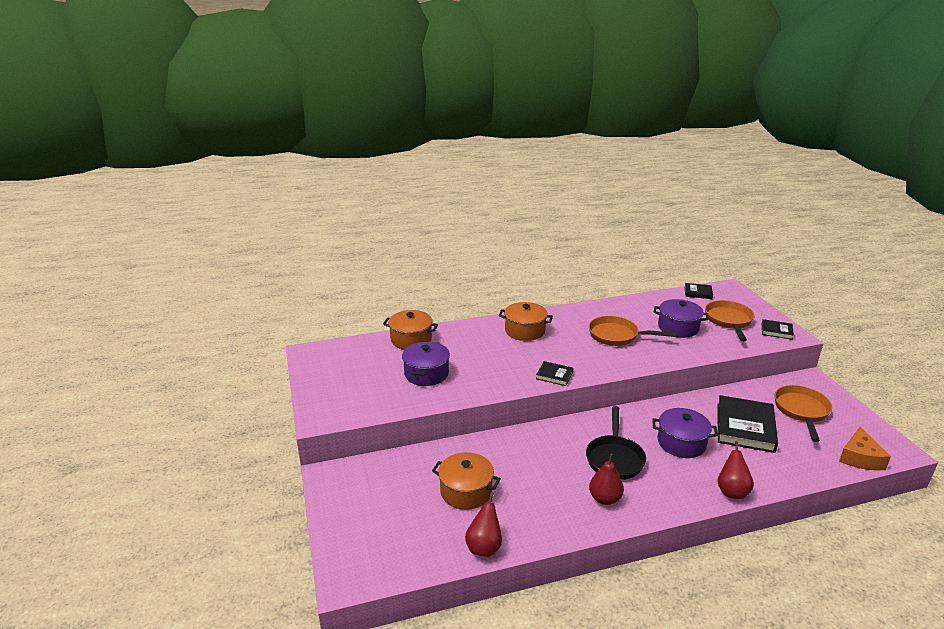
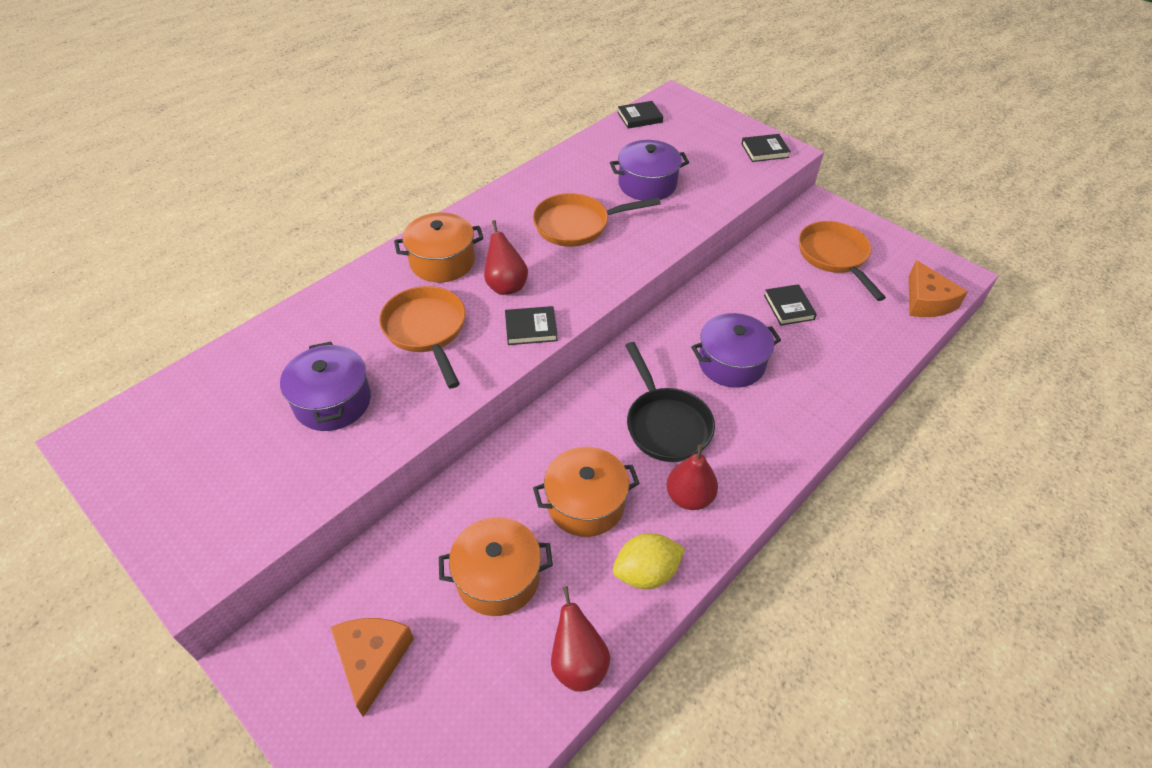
camera: 30 degrees left, 20 degrees up
(379, 499) = (372, 660): none -> orange cheese
(411, 339) = (268, 343): orange pot -> orange pot (585, 503)
(552, 523) = (646, 573): none -> yellow lemon
(729, 321) = (702, 152): orange pan -> orange pan (427, 331)
(732, 491) = (826, 413): red pear -> red pear (506, 285)
(745, 427) = (788, 307): black book -> black book, size x0.50

